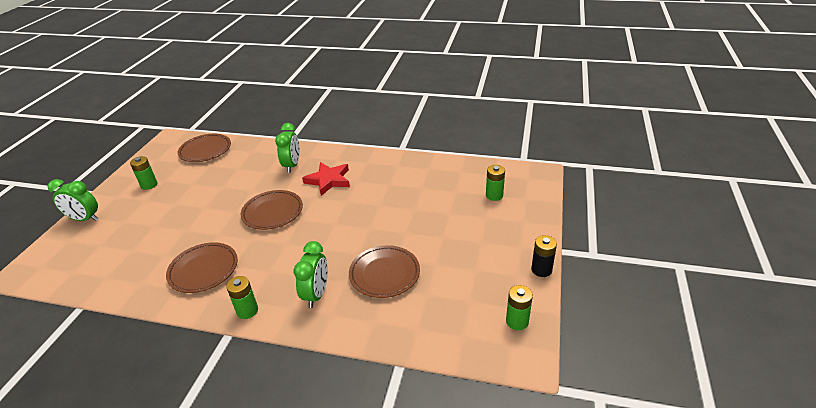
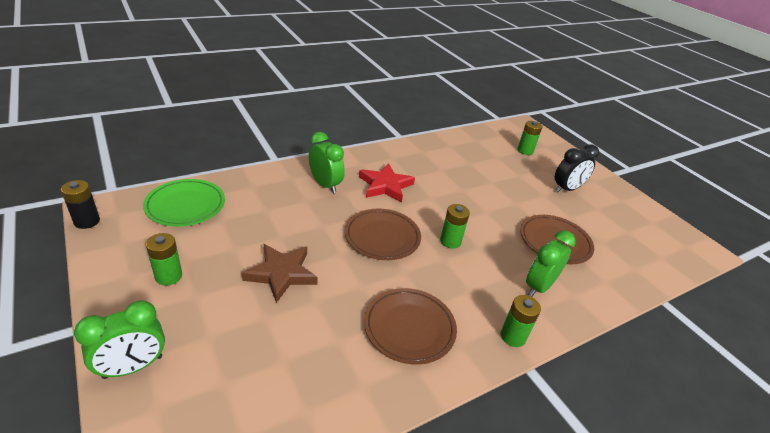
camera: 50 degrees left, 0 degrees up
(192, 207) = (281, 273): none -> brown star
(205, 150) = (185, 206): brown plate -> green plate
(316, 294) = (538, 286): green clock -> green clock turned 105 degrees counterclockwise
(475, 242) = (567, 189): none -> black clock
(517, 321) = (667, 230): green battery -> green battery (450, 241)
(541, 270) = (626, 190): black battery -> black battery (87, 221)

